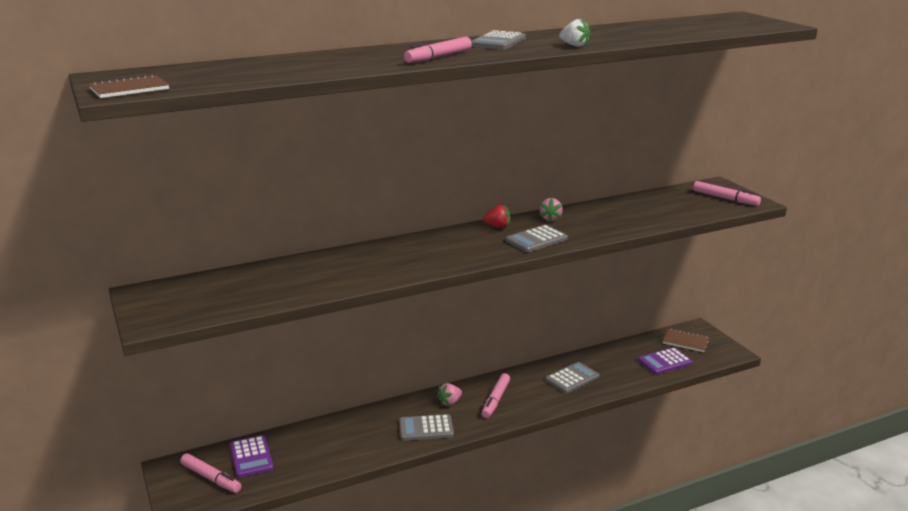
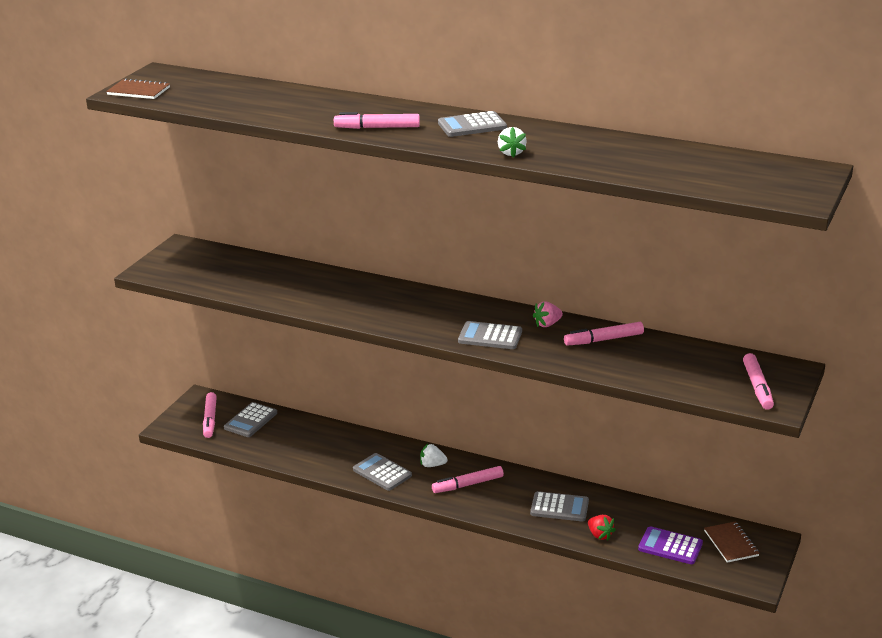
camera: 50 degrees right, 5 degrees up
(251, 457) = (250, 420): purple calculator -> grey calculator
(450, 402) = (432, 465): pink strawberry -> white strawberry
(498, 226) = (490, 310): red strawberry -> red strawberry (600, 535)
(600, 212) = (604, 340): none -> pink marker

